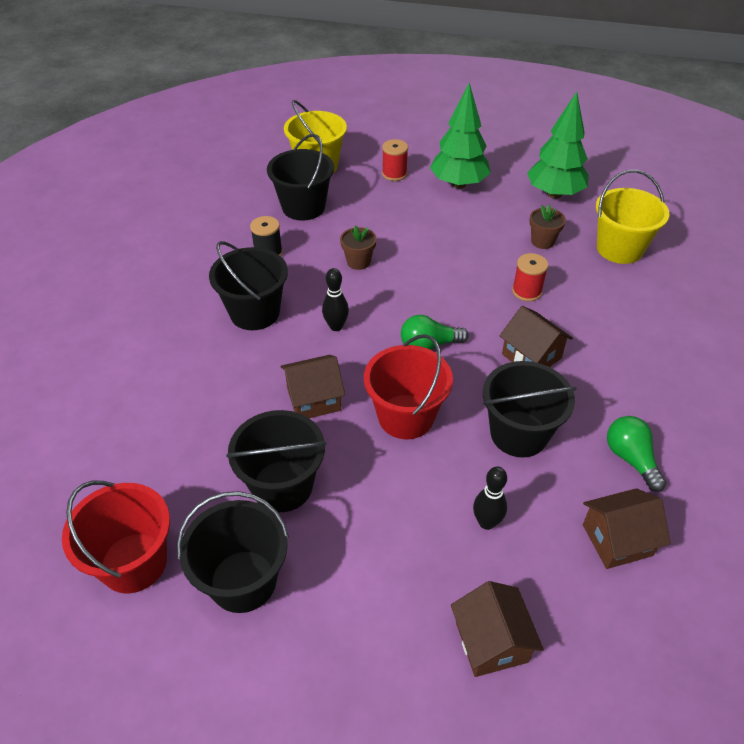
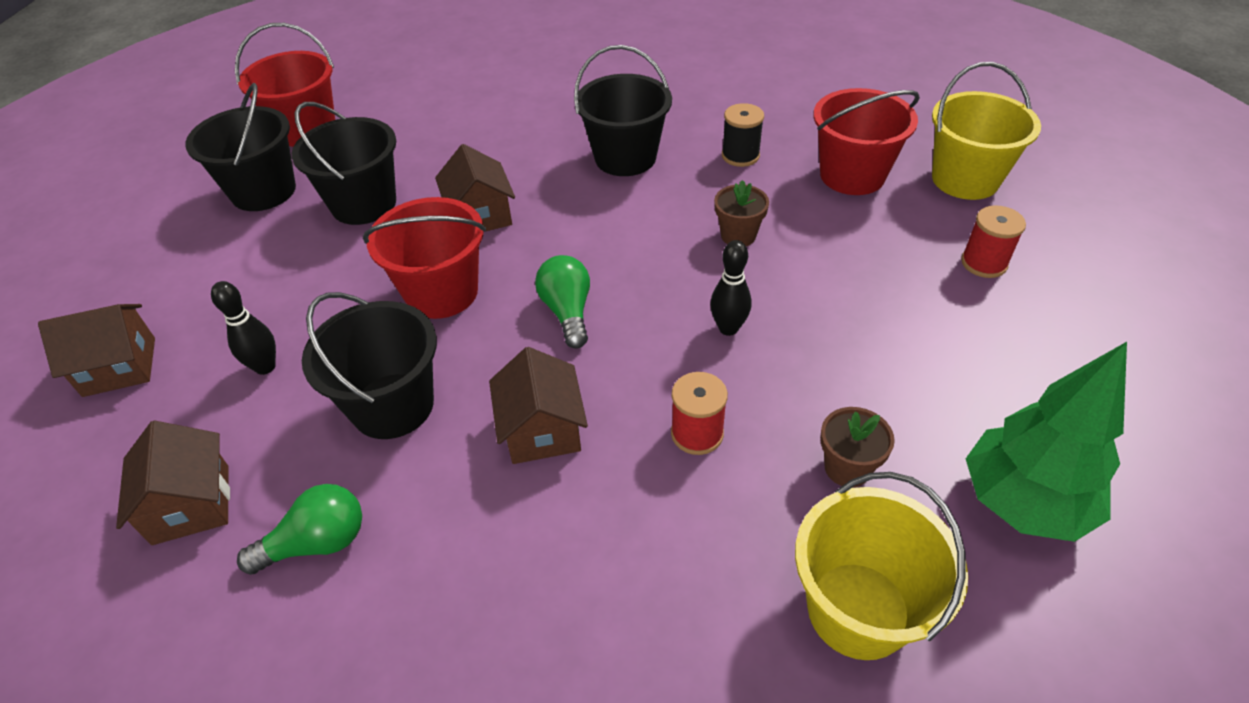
camera: 90 degrees right, 0 degrees up
(303, 207) = (852, 175): black bucket -> red bucket
(336, 326) = (603, 224): black bowling pin -> black bowling pin (728, 328)
(458, 184) = (990, 347): green tree -> none
(531, 356) = (542, 430): brown house -> brown house turned 60 degrees counterclockwise

